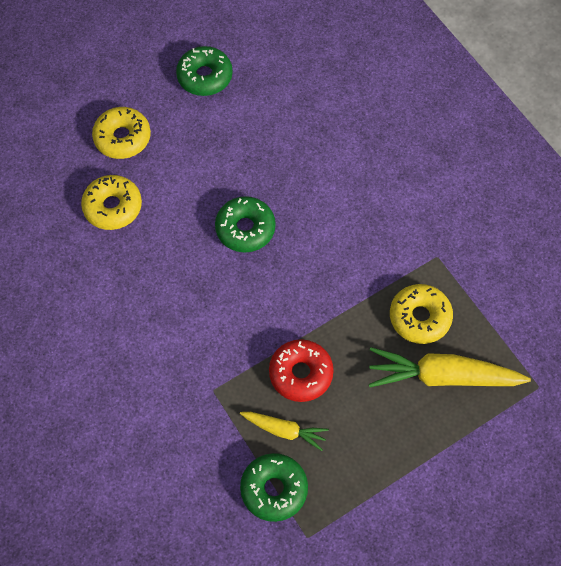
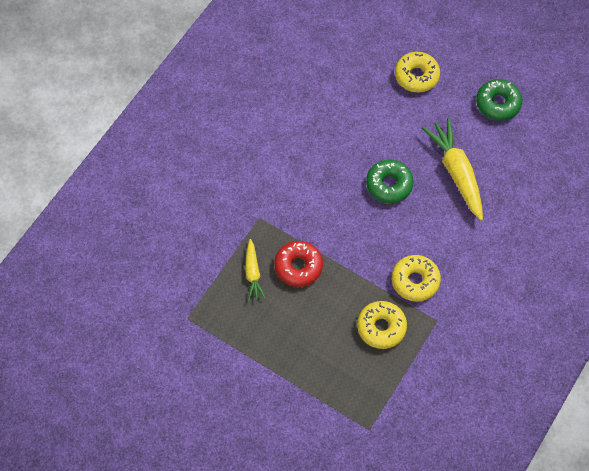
camera: 65 degrees right, 0 degrees up
(113, 207) = (360, 95): yellow donut -> yellow donut (415, 281)
(274, 489) = (209, 284): green donut -> none
(442, 376) = (343, 359): yellow carrot -> yellow carrot (456, 172)

